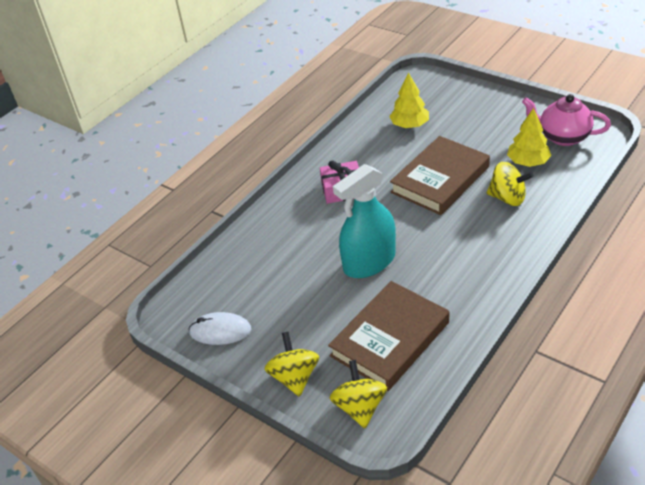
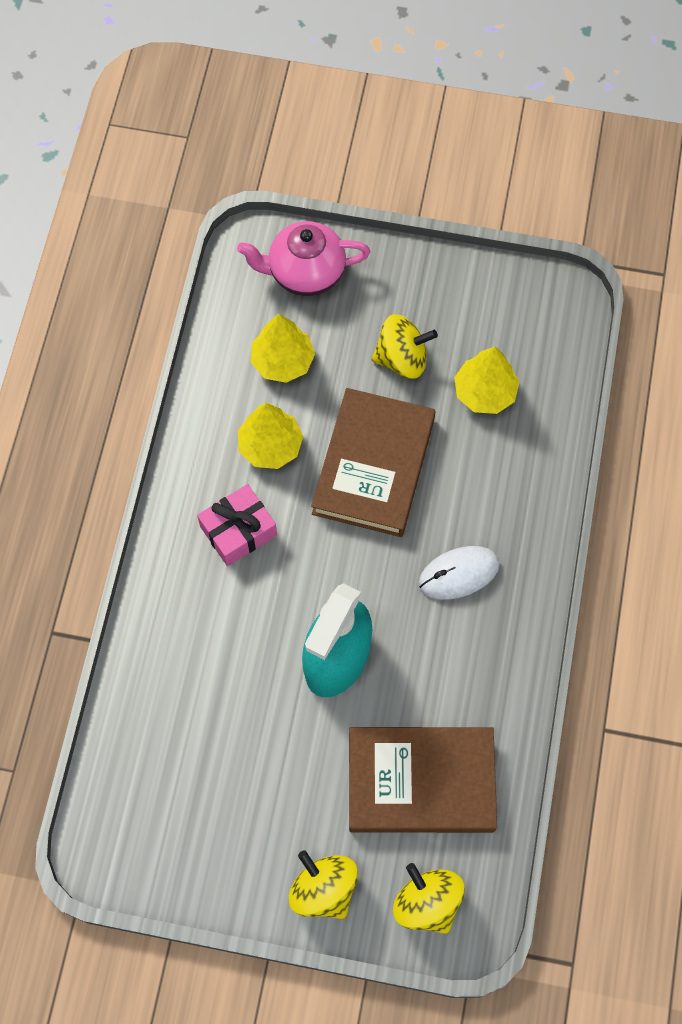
camera: 30 degrees left, 25 degrees up
(220, 331) = (185, 853): white mouse -> white mouse (458, 574)
(382, 158) = (270, 446): none -> yellow tree
(390, 339) = (421, 782): brown book -> brown book turned 75 degrees clockwise
(507, 198) = (481, 474): yellow spinning top -> yellow spinning top (402, 359)
(563, 137) = (516, 325): pink teapot -> pink teapot (305, 273)

